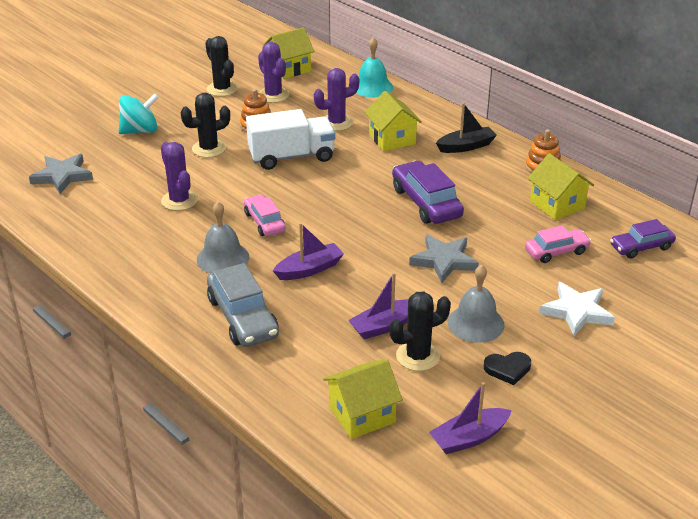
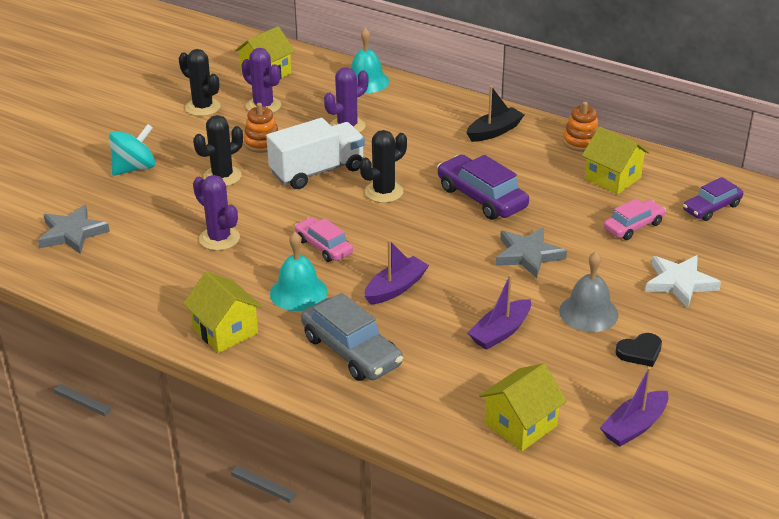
camera: 15 degrees left, 0 degrees up
(223, 258) = (298, 292): grey bell -> turquoise bell
(392, 139) = (414, 135): yellow house -> yellow house (225, 331)
(418, 356) = (547, 356): black cactus -> black cactus (384, 192)

